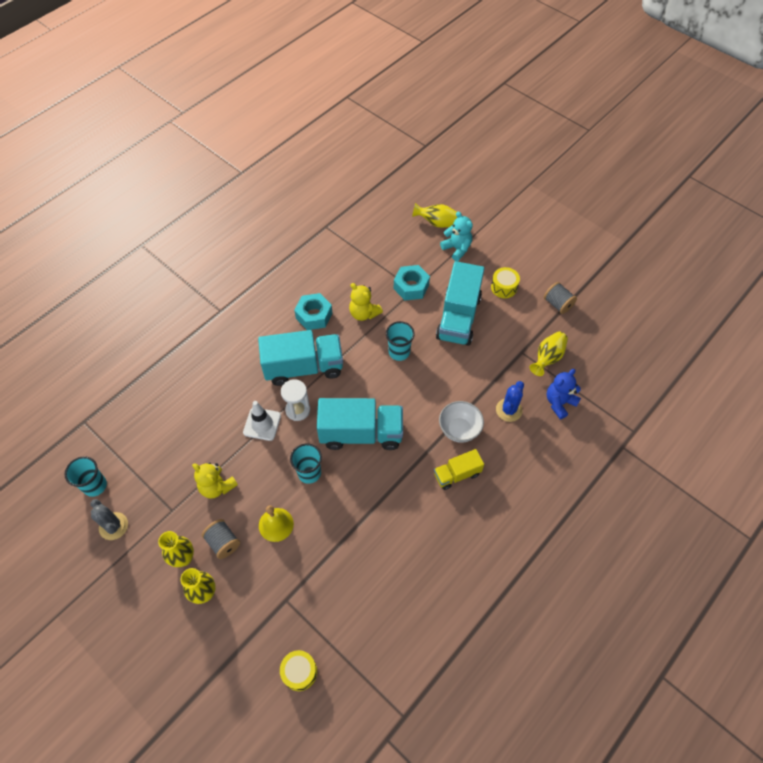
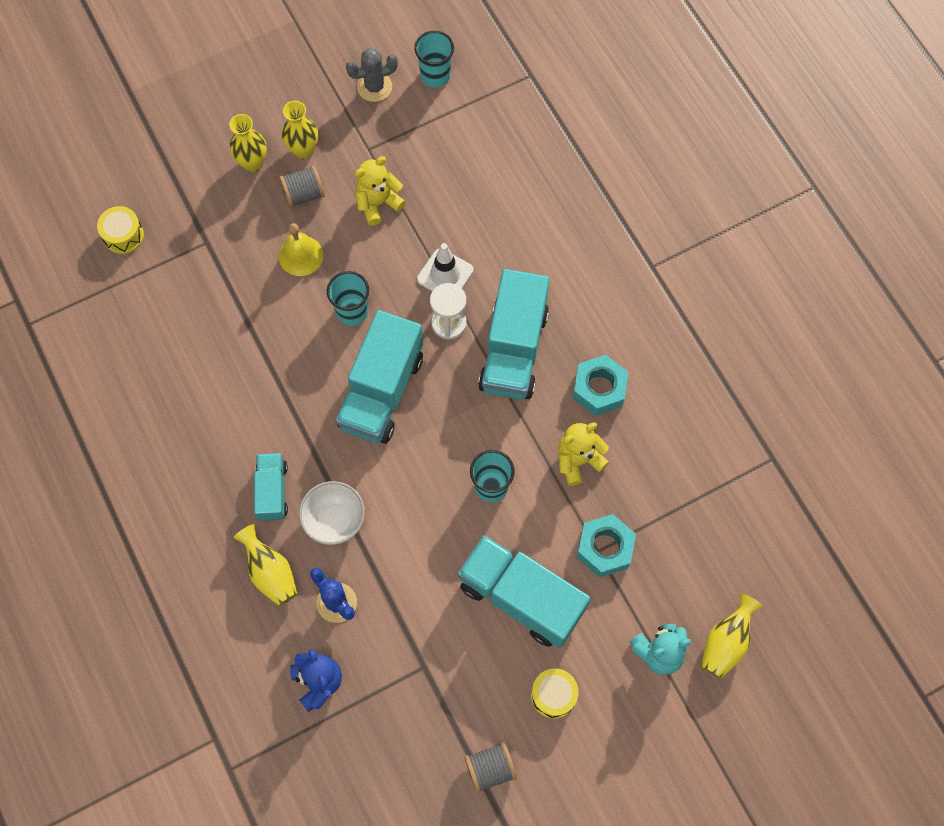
camera: 110 degrees right, 10 degrees up
(457, 474) = (272, 491): yellow truck -> turquoise truck
(547, 358) = (398, 702): yellow vase -> yellow vase (270, 572)

